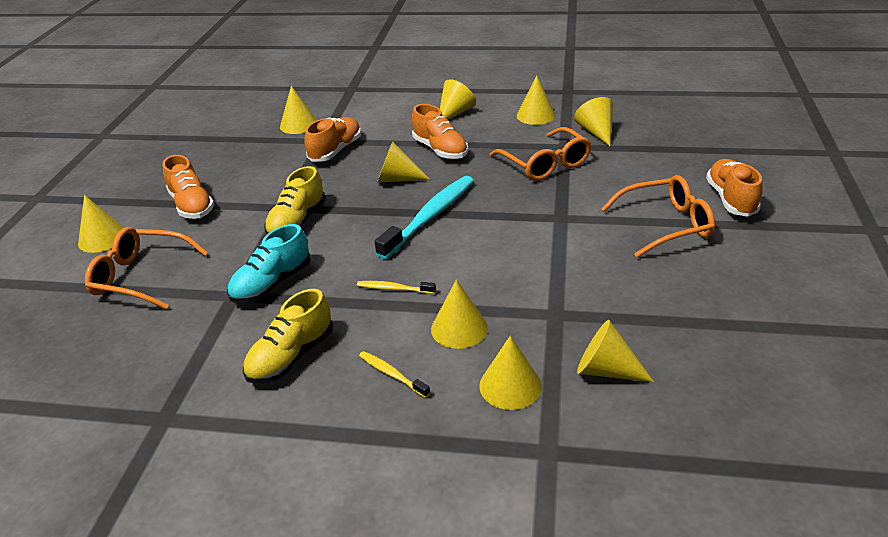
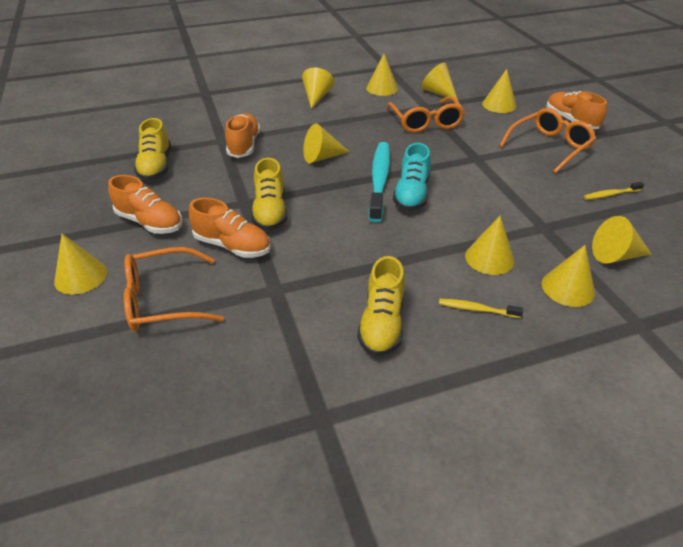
camera: 30 degrees left, 5 degrees up
(243, 154) = (156, 166): none -> yellow shoe
(272, 284) = (301, 269): turquoise shoe -> turquoise shoe (411, 194)
(299, 124) = (186, 131): yellow cone -> yellow cone (499, 105)
(394, 289) = (409, 243): yellow toothbrush -> yellow toothbrush (611, 194)
(440, 150) = (334, 127): orange shoe -> orange shoe (232, 246)
(545, 164) = (425, 122): orange glasses -> orange glasses turned 45 degrees clockwise

